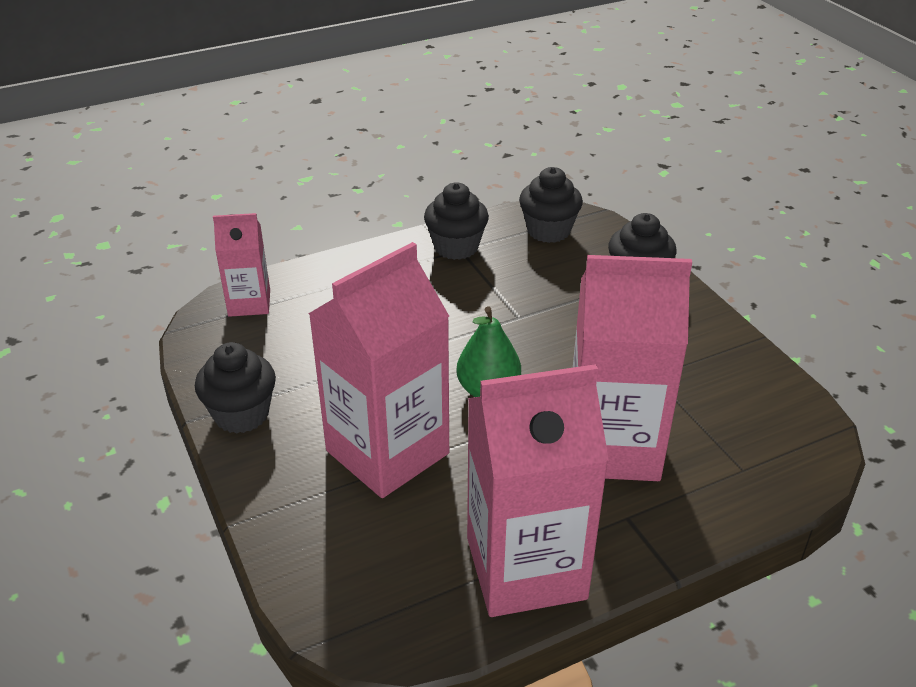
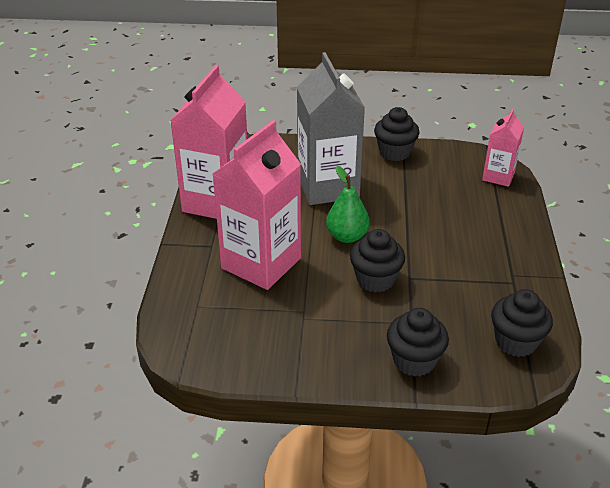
camera: 120 degrees right, 0 degrees up
(387, 452) = (328, 187): pink carton -> grey carton
(456, 247) = (517, 281): black cupcake -> black cupcake (375, 279)

